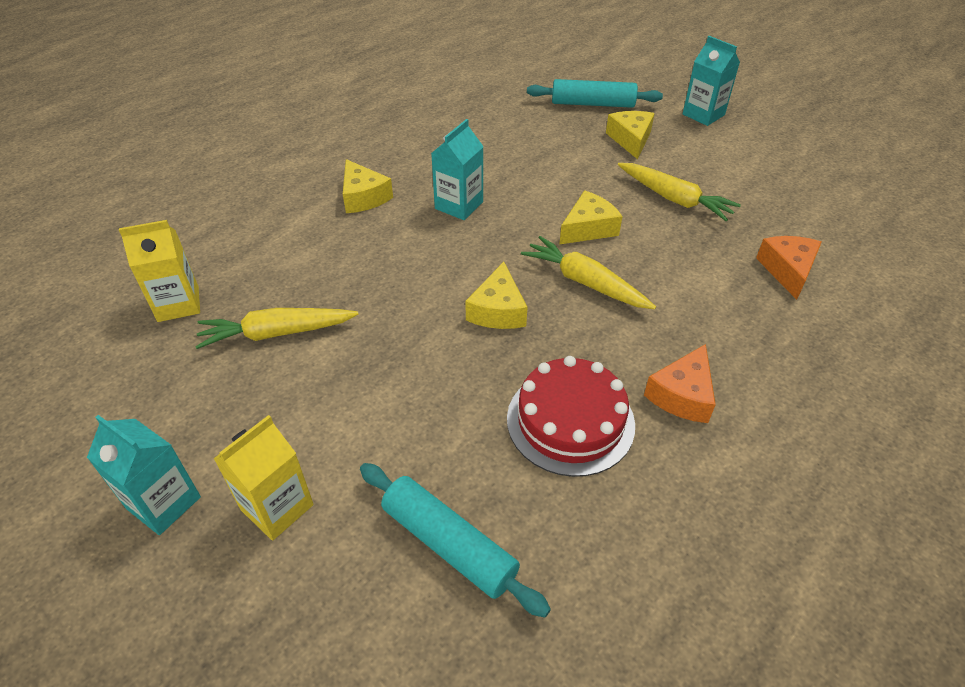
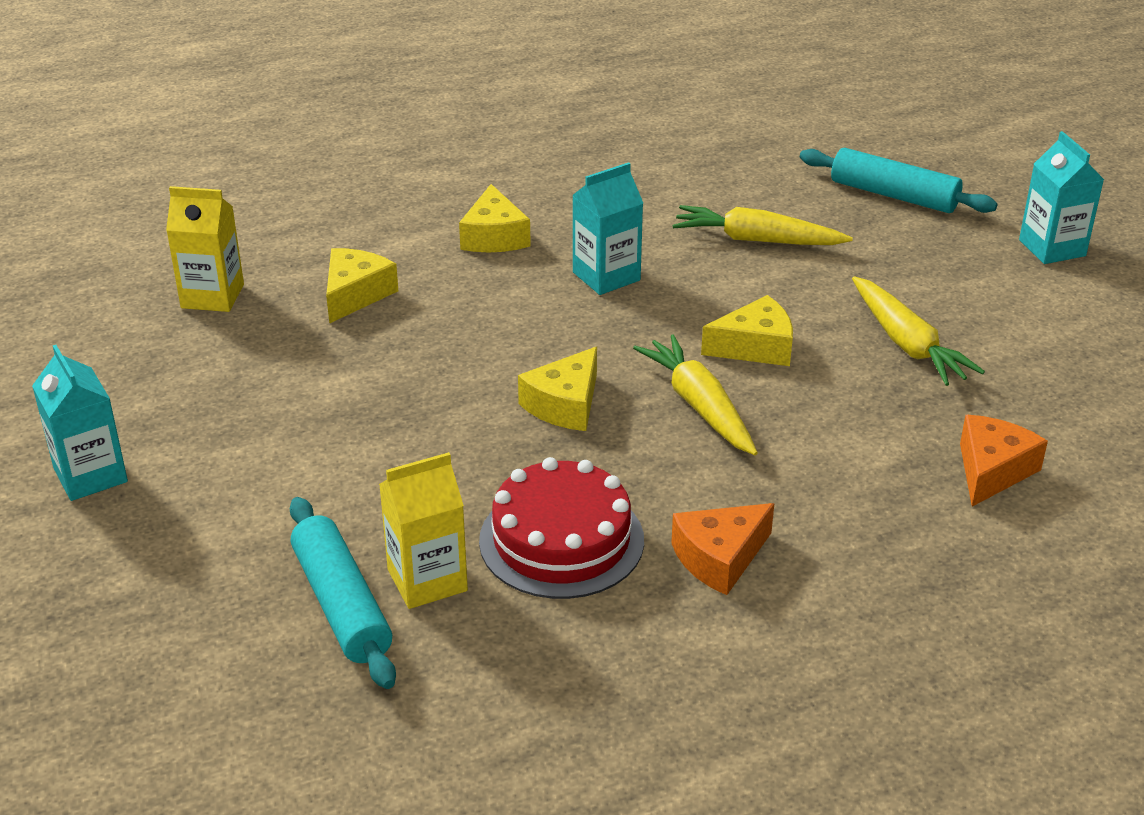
camera: 25 degrees right, 10 degrees down
(276, 333) = (297, 355): yellow carrot -> yellow carrot (756, 240)
(277, 507) = (194, 515): yellow carton -> yellow carton (427, 580)
(630, 140) = (909, 255): yellow cheese -> yellow cheese (355, 294)

